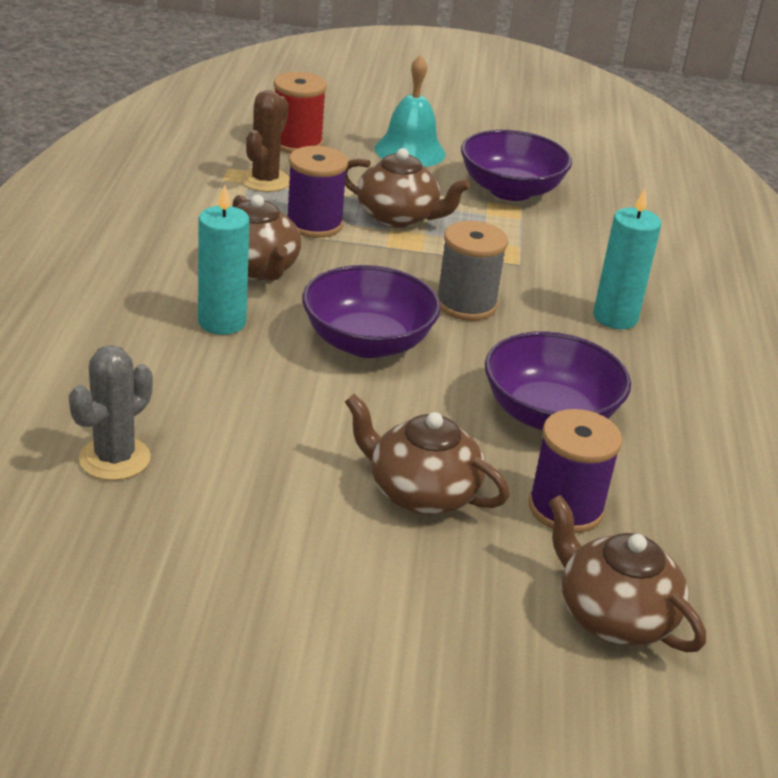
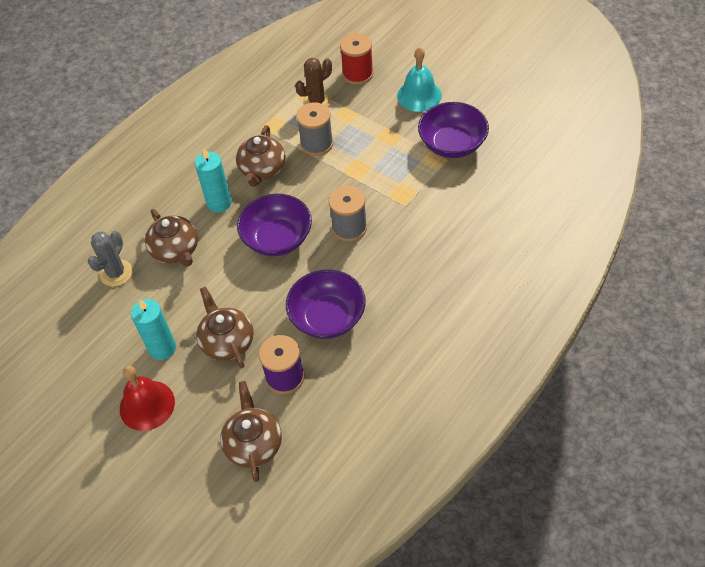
camera: 40 degrees right, 20 degrees up
(114, 458) = (116, 273): grey cactus -> grey cactus turned 45 degrees counterclockwise
(314, 224) = (317, 144): purple spool -> grey spool
(366, 630) = (147, 405): none -> red bell
(398, 217) = (367, 150): brown teapot -> brown teapot (176, 250)
(615, 317) = (424, 263): turquoise candle -> turquoise candle (162, 348)

